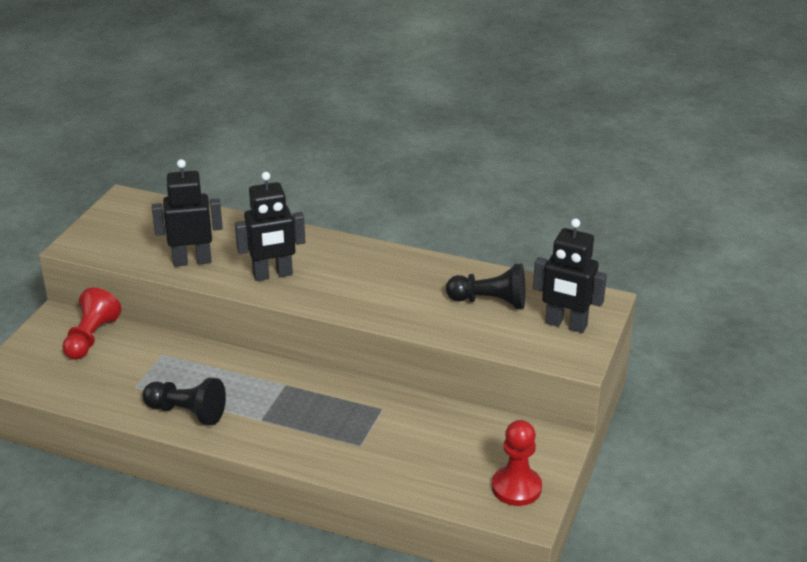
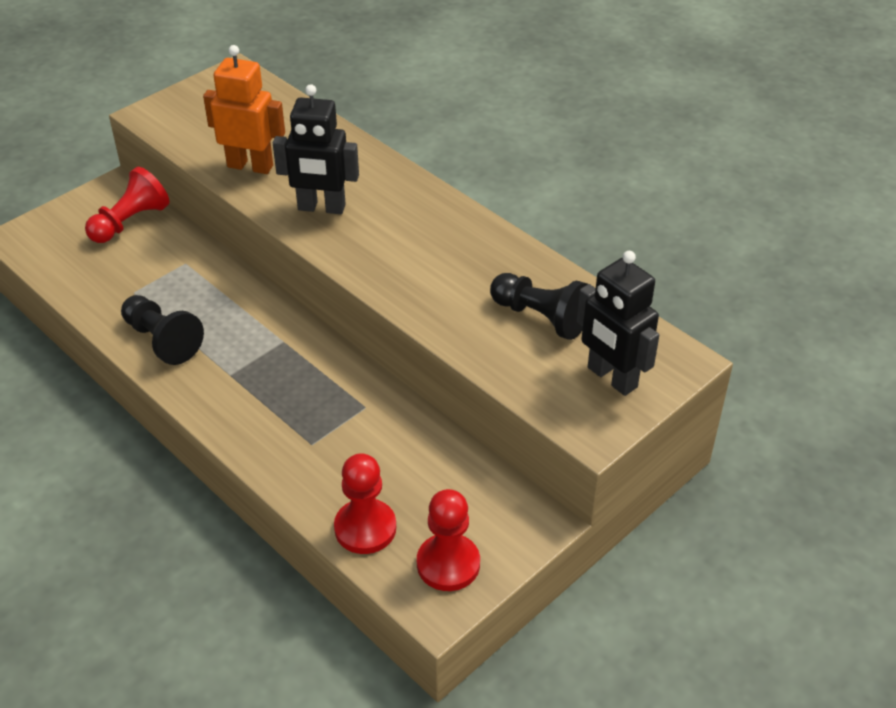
camera: 25 degrees right, 10 degrees up
(192, 261) = (250, 166): black robot -> orange robot
(441, 485) = (365, 528): none -> red pawn

